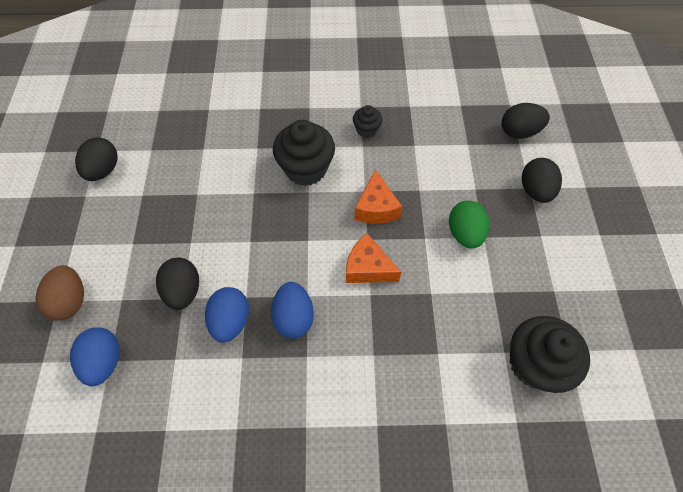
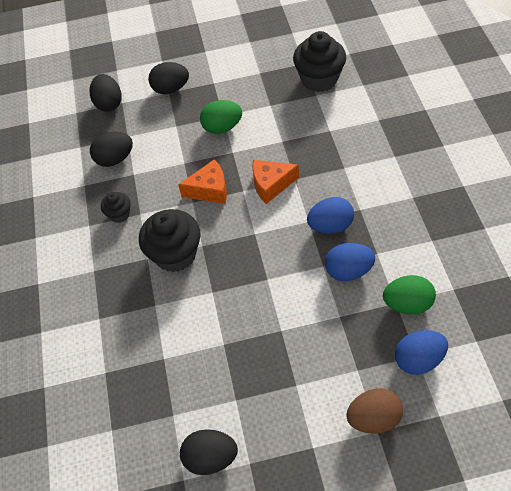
camera: 95 degrees left, 5 degrees down
(168, 371) = (407, 304): none -> green egg
(183, 291) = (332, 318): black egg -> black egg (115, 159)
(367, 268) = (271, 185): orange cheese -> orange cheese turned 60 degrees clockwise

